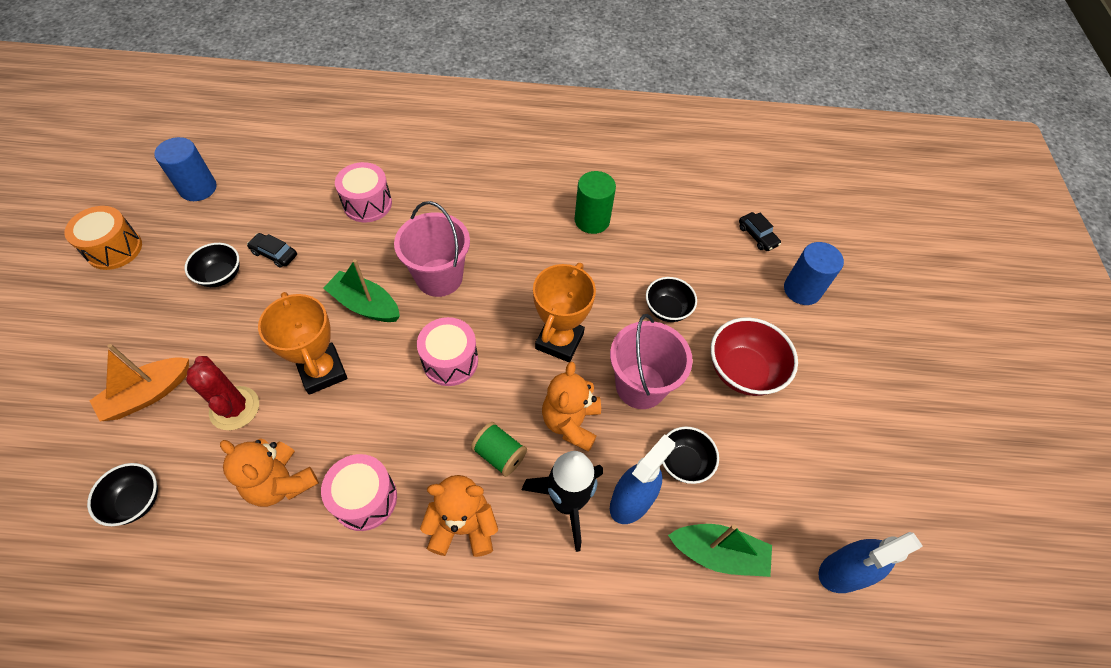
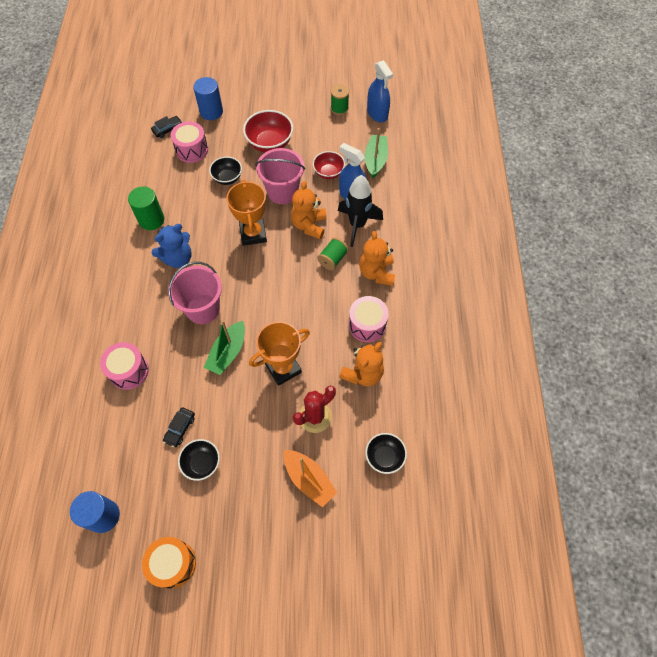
camera: 90 degrees left, 5 degrees up
(450, 361) = (271, 293): pink drum -> pink drum (192, 150)
(525, 249) = (178, 258): none -> blue teddy bear
(559, 341) = (253, 234): orange trophy -> orange trophy turned 60 degrees clockwise
(571, 422) = (309, 225): orange teddy bear -> orange teddy bear turned 90 degrees clockwise
(684, 462) = (328, 173): black bowl -> red bowl
(844, 495) = (339, 108): none -> green spool

